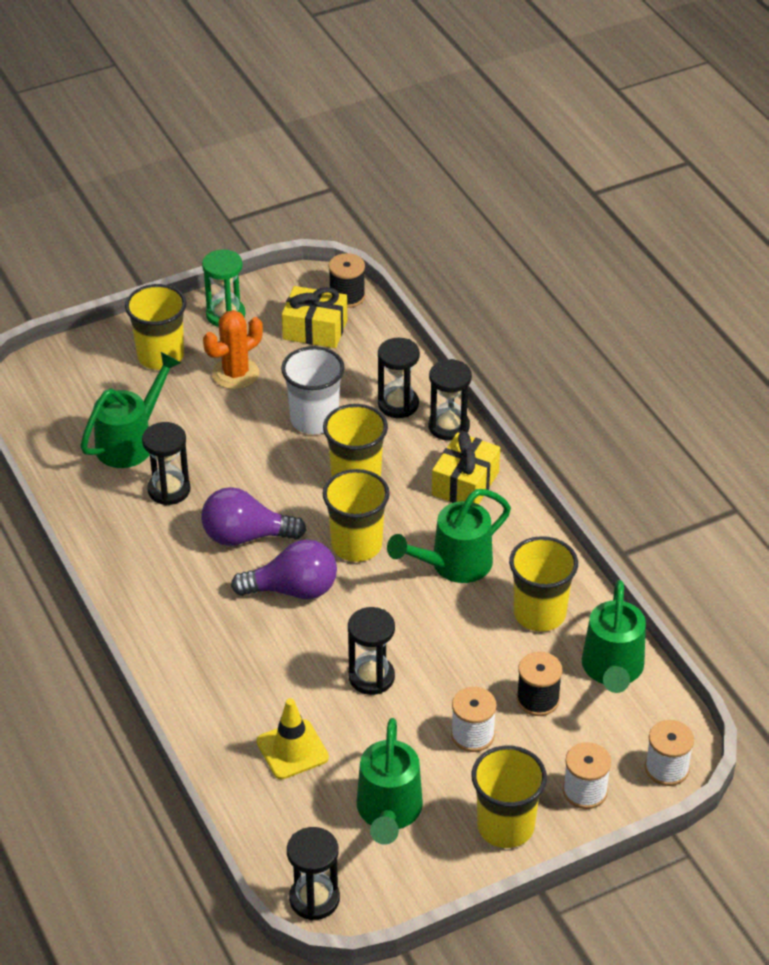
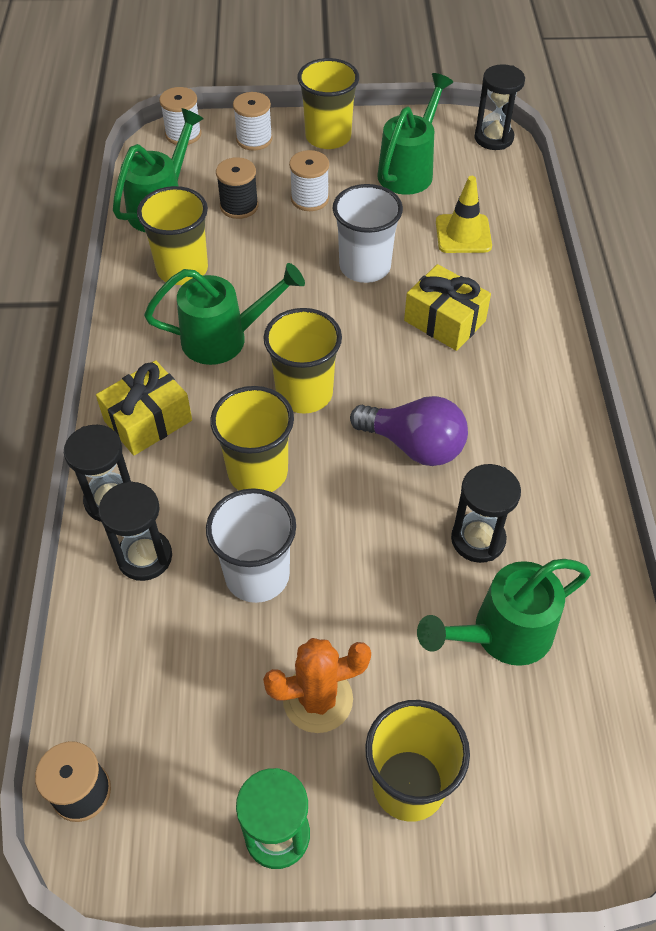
camera: 155 degrees left, 10 degrees up
(293, 590) = (393, 369): purple light bulb -> none
(315, 330) = (167, 739): yellow gift -> yellow gift (444, 321)
(371, 677) = (365, 267): black hourglass -> white cup

